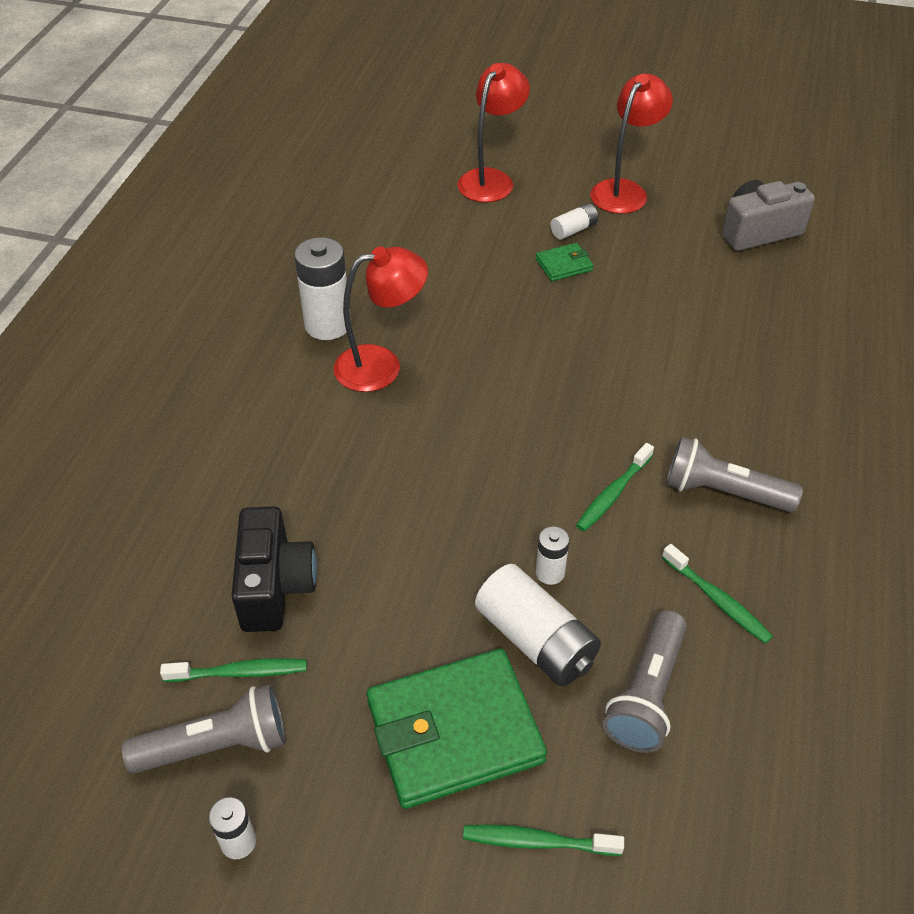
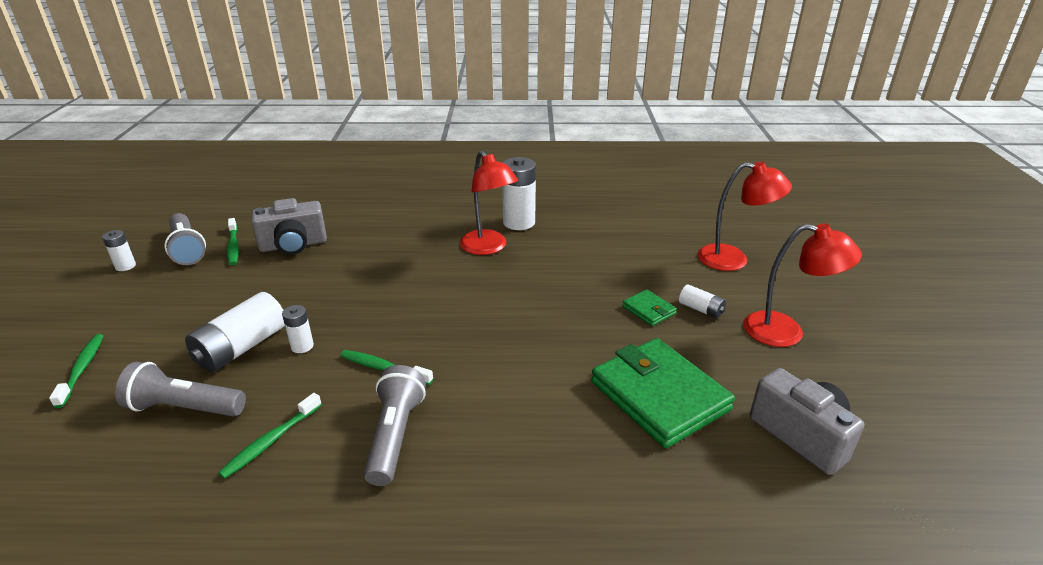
camera: 75 degrees right, 15 degrees down
(275, 586) = (293, 245): black camera -> grey camera
(454, 731) = (175, 324): green wallet -> green wallet (659, 396)

